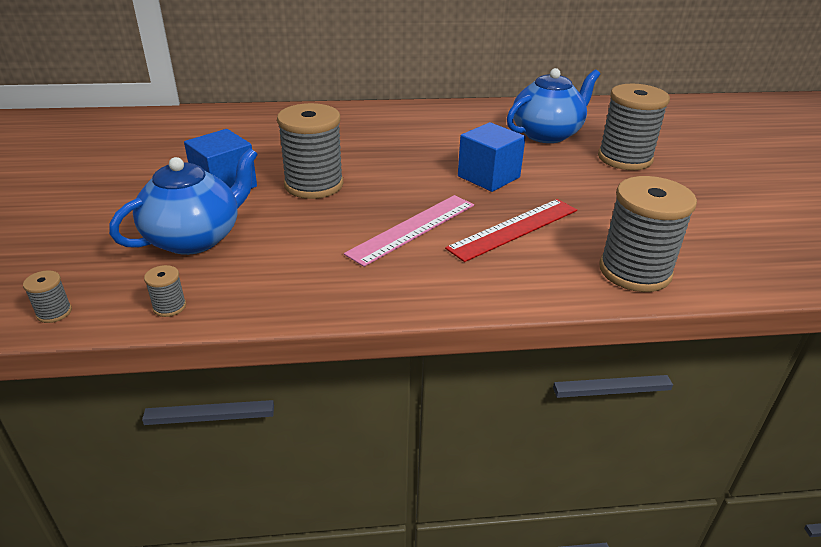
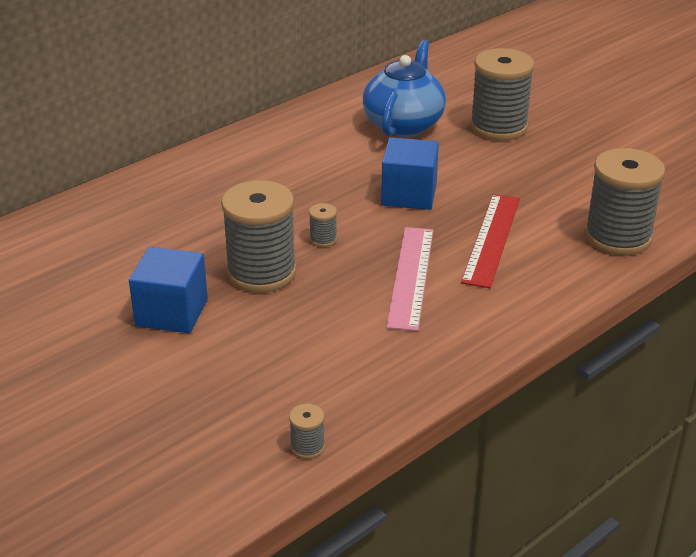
camera: 35 degrees left, 0 degrees up
(54, 312) = (211, 506): grey spool -> grey spool (323, 239)
(195, 238) = (230, 378): blue teapot -> none

